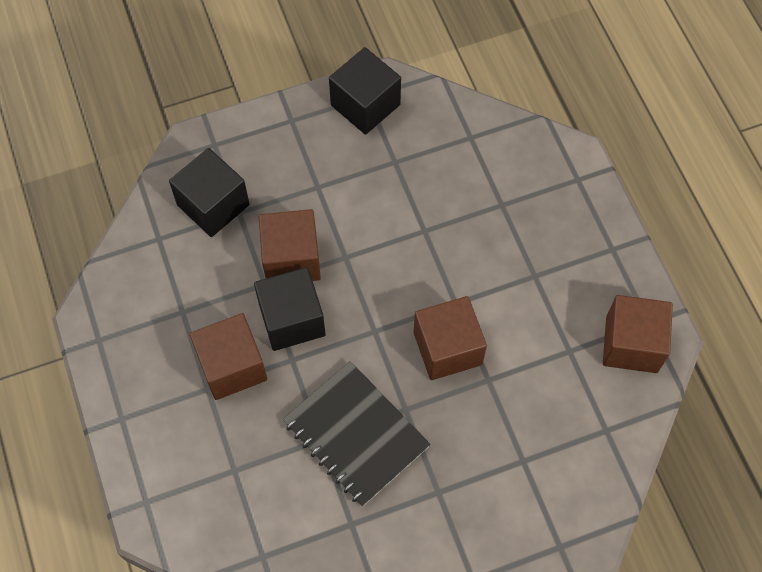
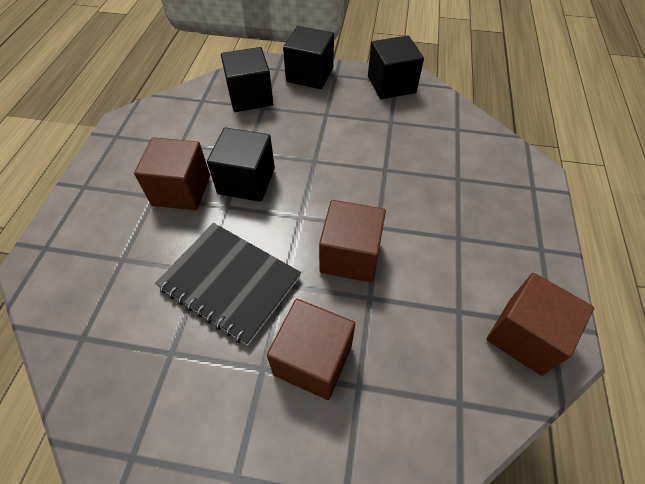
camera: 30 degrees right, 10 degrees down
(260, 135) = (310, 75): none -> black cube
(291, 259) = (276, 145): brown cube -> brown cube (313, 360)
(356, 434) = (230, 282): black notebook -> black notebook turned 45 degrees counterclockwise

